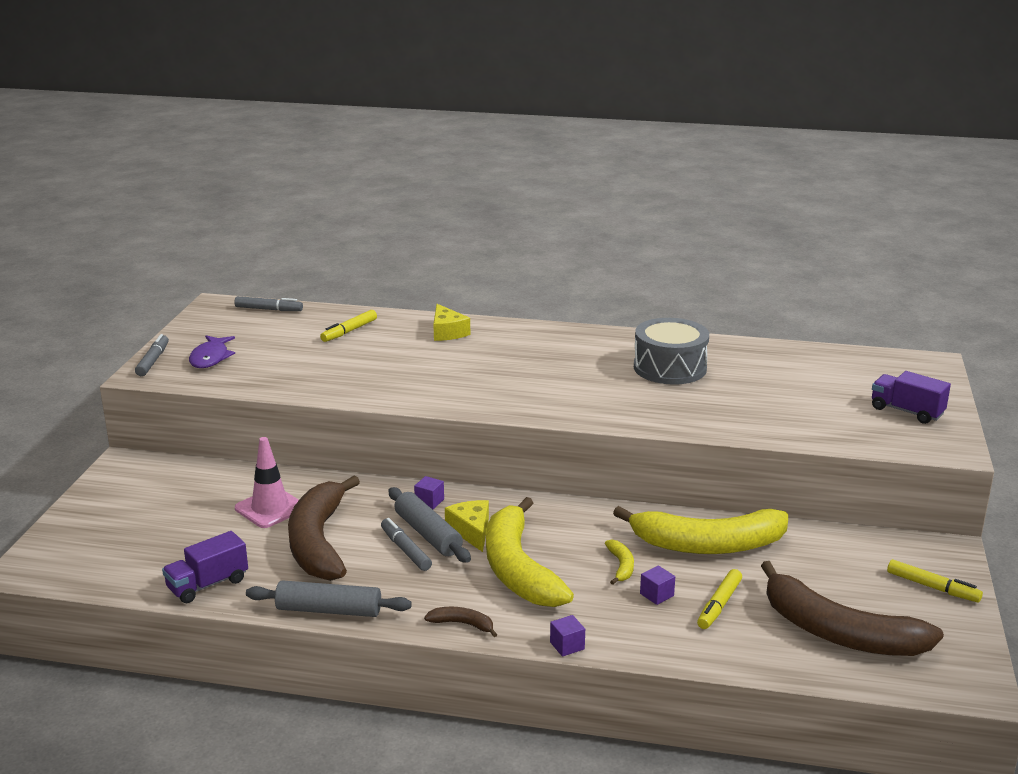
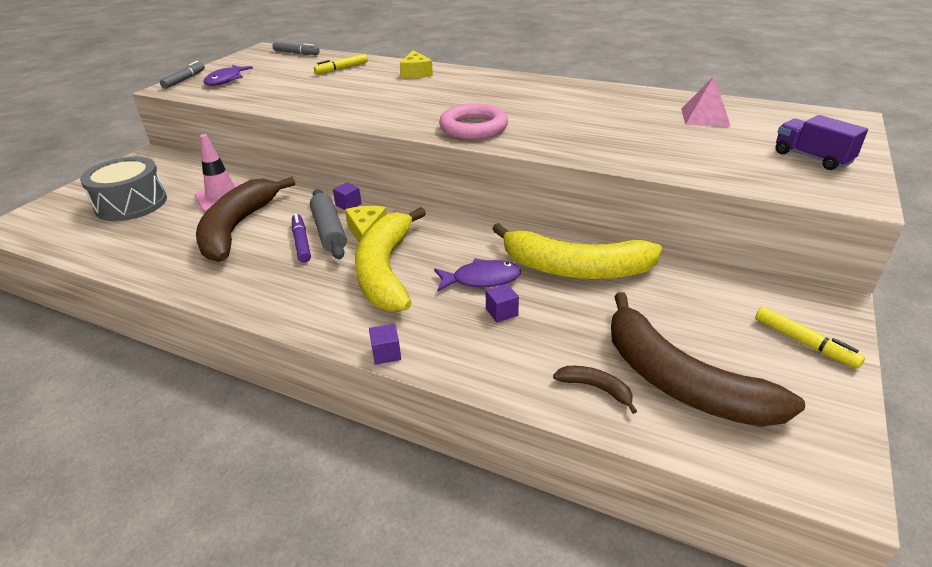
camera: 15 degrees right, 10 degrees up
(207, 584) = (125, 253): purple truck -> none
(329, 610) = (200, 288): grey rolling pin -> none
(405, 550) = (301, 243): grey marker -> purple marker
(462, 624) = (303, 317): brown banana -> brown banana (596, 388)
(561, 403) = (473, 128): none -> pink ring
(621, 566) = (481, 279): yellow banana -> purple fish
(669, 368) = (587, 107): grey drum -> grey drum (131, 204)
(719, 605) = (560, 331): yellow marker -> none
(795, 371) = (705, 117): none -> pink pyramid

